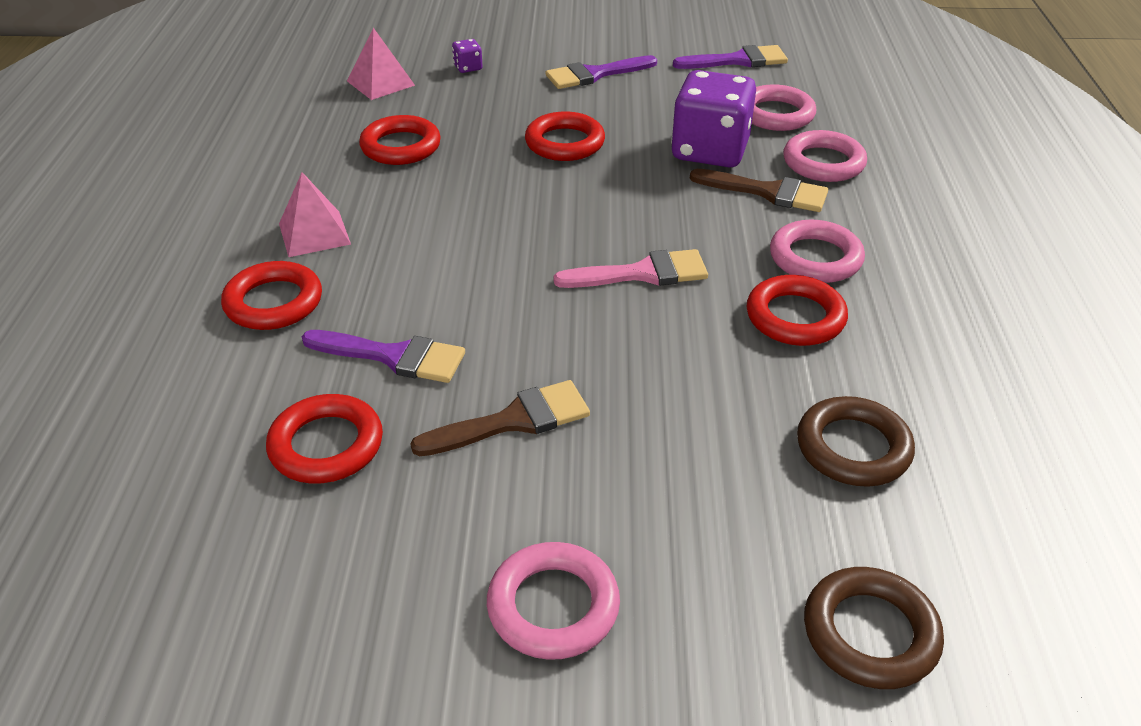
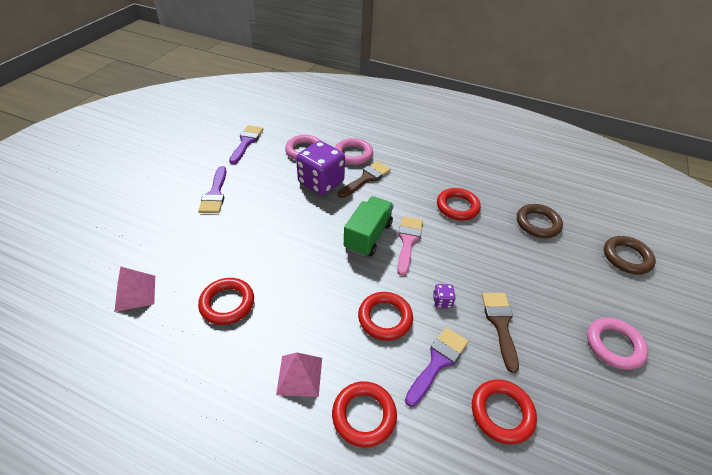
camera: 70 degrees left, 5 degrees up
(468, 67) = (156, 243): purple dice -> purple dice (442, 301)
(565, 143) = (277, 229): red ring -> red ring (385, 318)
(619, 228) = (368, 236): none -> green truck
(815, 258) = (421, 185): pink ring -> none

